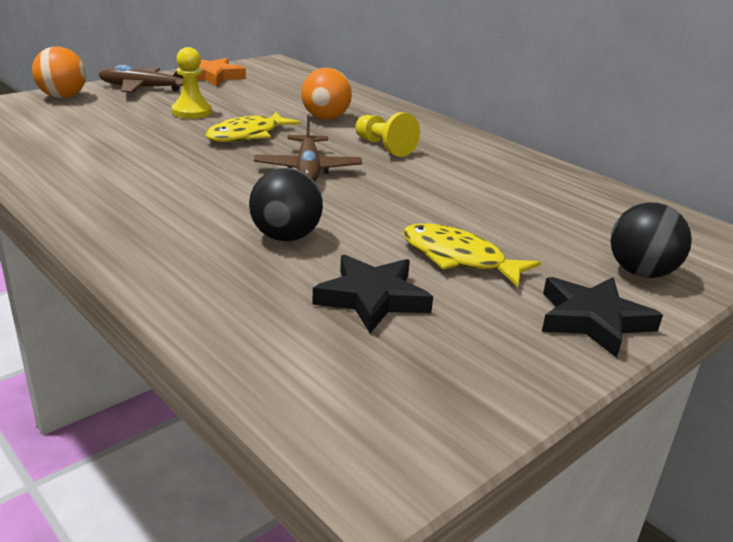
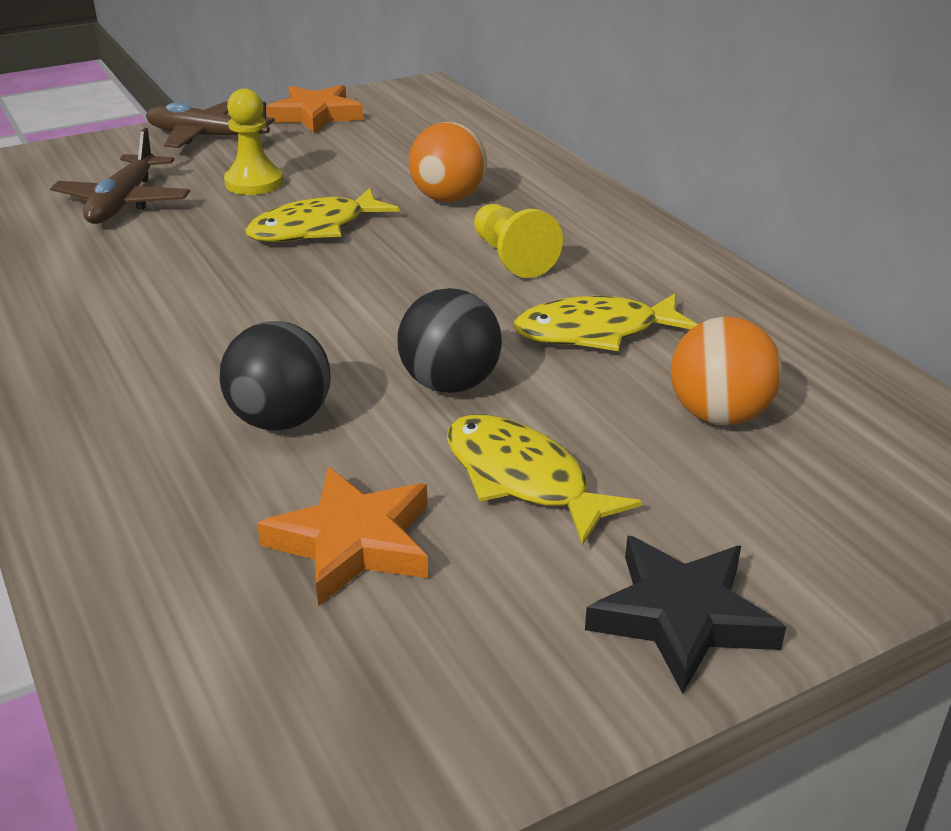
camera: 15 degrees right, 5 degrees up
(63, 97) = (88, 152): orange ball -> orange ball (719, 415)
(308, 169) = (374, 295): brown plane -> brown plane (124, 202)
(372, 298) = (353, 543): black star -> orange star
(457, 183) = (595, 332): none -> yellow fish
(641, 272) = (814, 531): black ball -> black ball (450, 384)

